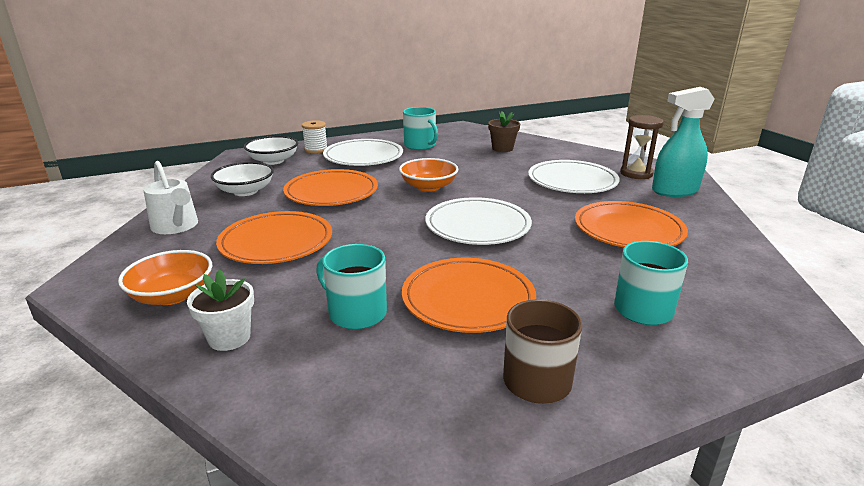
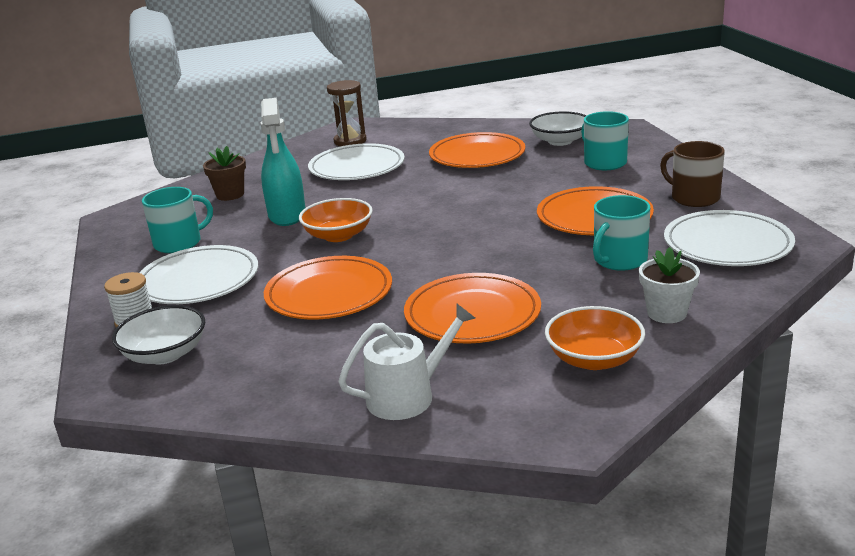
camera: 80 degrees left, 0 degrees up
(245, 191) = (294, 360): white bowl -> white bowl (560, 141)
(477, 226) = (454, 211): white plate -> white plate (727, 244)
(674, 191) = (399, 132): turquoise spray bottle -> turquoise spray bottle (287, 215)

